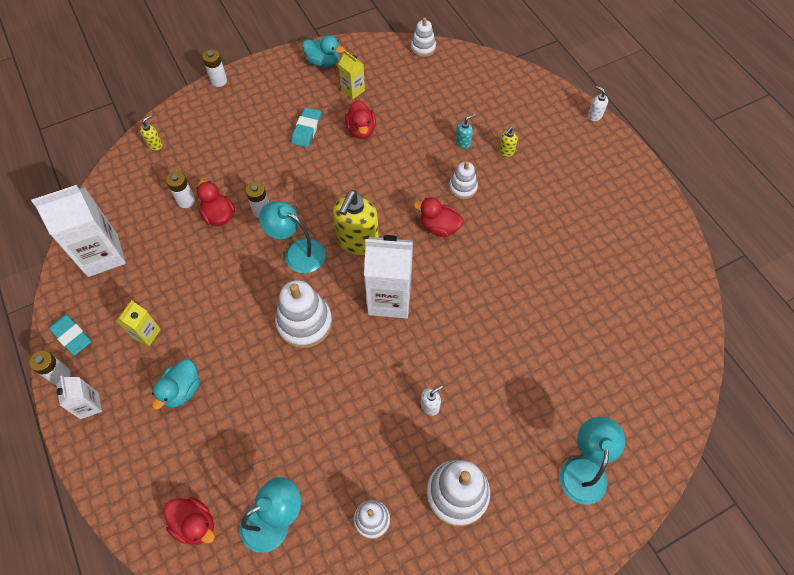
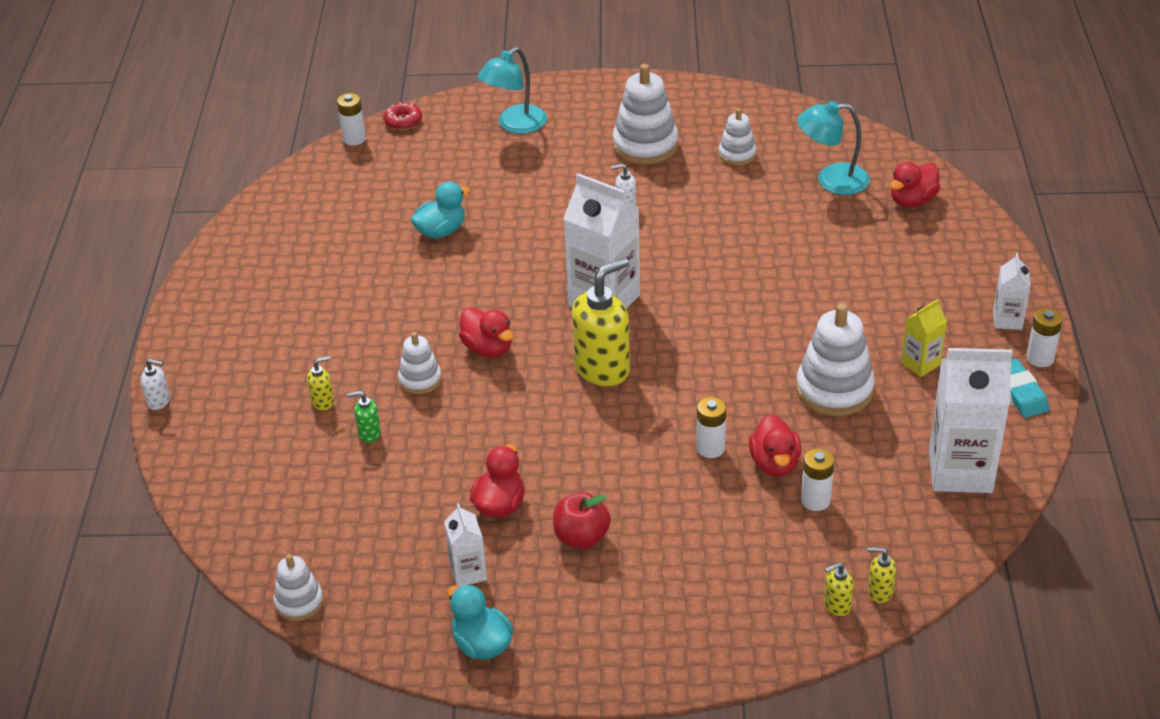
camera: 150 degrees left, 20 degrees down
(134, 160) = (879, 592): none -> yellow soap dispenser
(182, 390) = (892, 299): turquoise duck -> turquoise duck (441, 231)
(195, 524) = (912, 200): red duck -> red duck turned 105 degrees counterclockwise
(219, 81) = (683, 681): white battery -> white battery (354, 139)
(297, 252) = (688, 384): turquoise lamp -> none
(304, 323) = (719, 311): white stacking toy -> white stacking toy (834, 390)
(306, 129) = (581, 537): turquoise eraser -> red apple
(353, 90) = (468, 572): yellow carton -> white carton
(463, 142) = (369, 434): turquoise soap dispenser -> green soap dispenser
(594, 115) = (159, 401): white soap dispenser -> white soap dispenser turned 60 degrees counterclockwise
(677, 429) = (403, 121): none -> red donut

